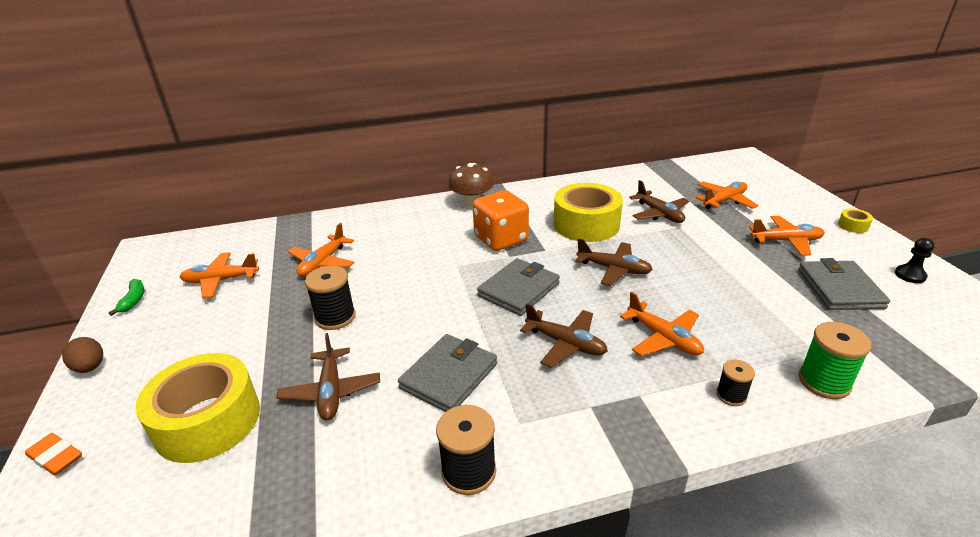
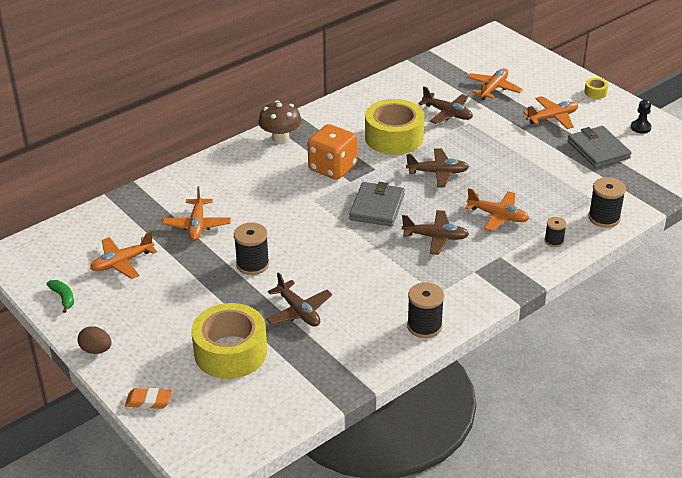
camera: 25 degrees left, 5 degrees up
(449, 376) = (371, 279): grey wallet -> none
(824, 382) = (604, 218): green spool -> black spool

